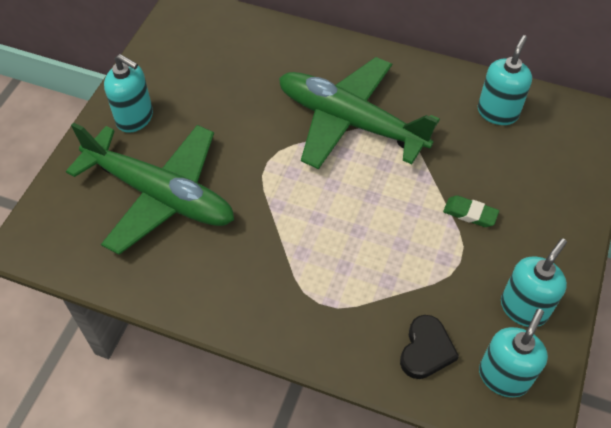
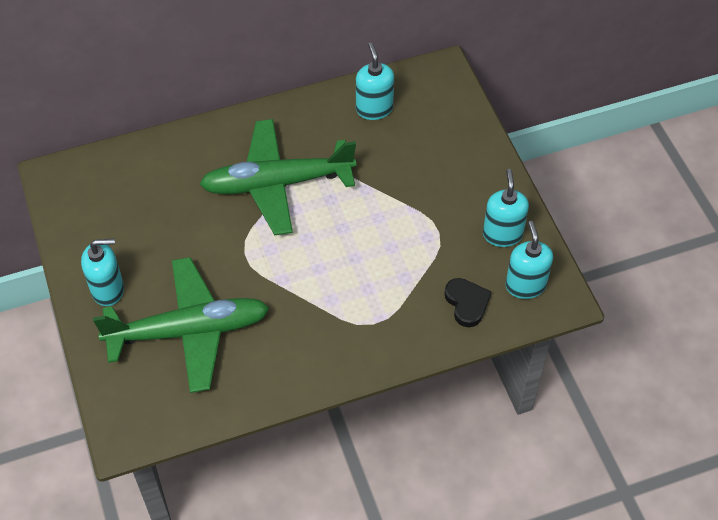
camera: 40 degrees left, 0 degrees up
(470, 214) = (417, 195): green eraser -> none

